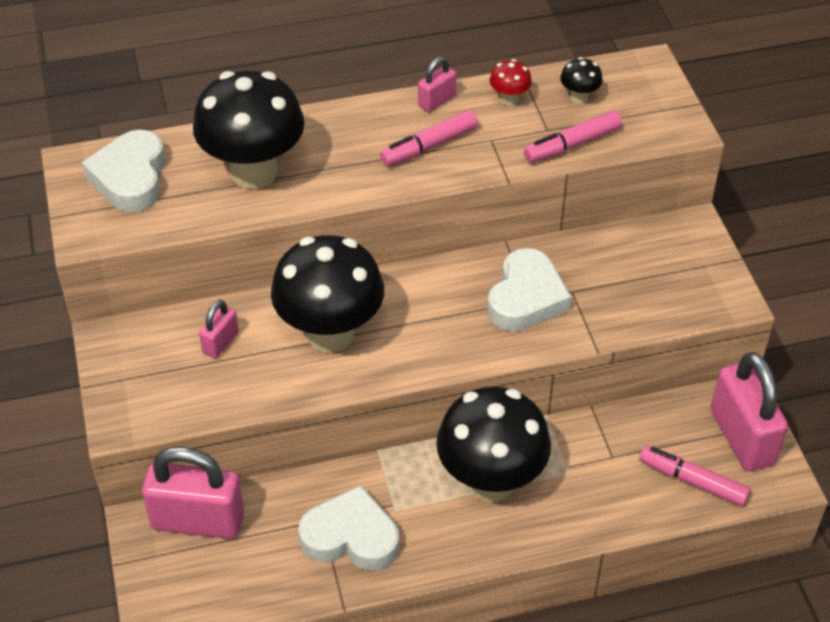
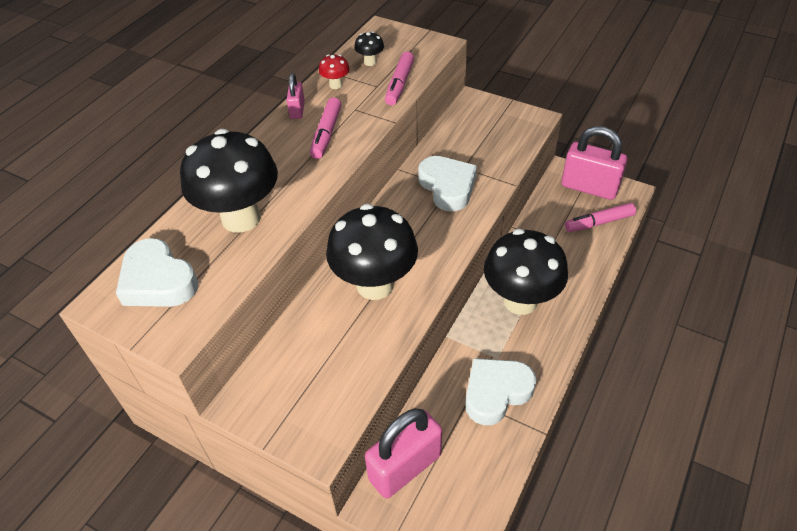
camera: 45 degrees left, 0 degrees up
(220, 342) = (318, 343): pink padlock -> none

